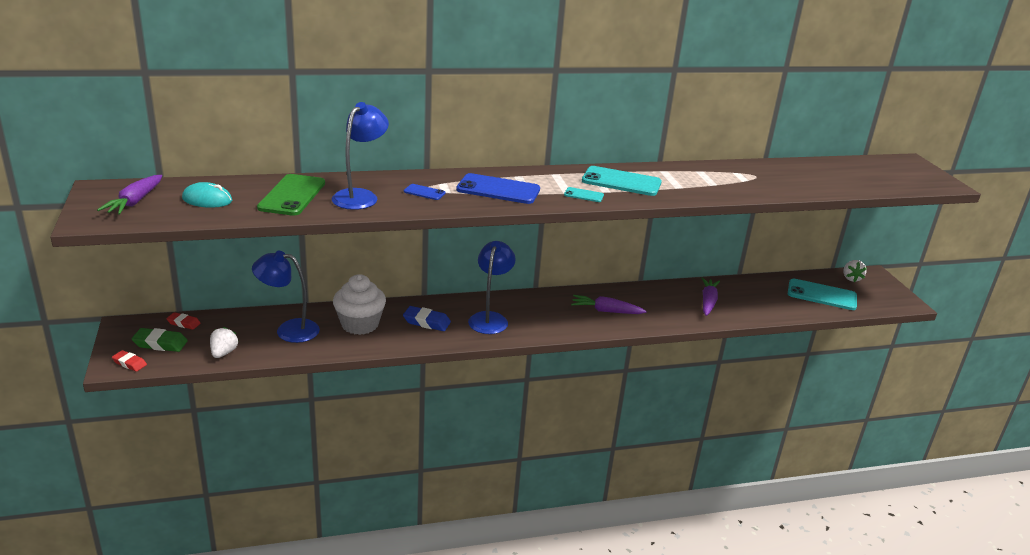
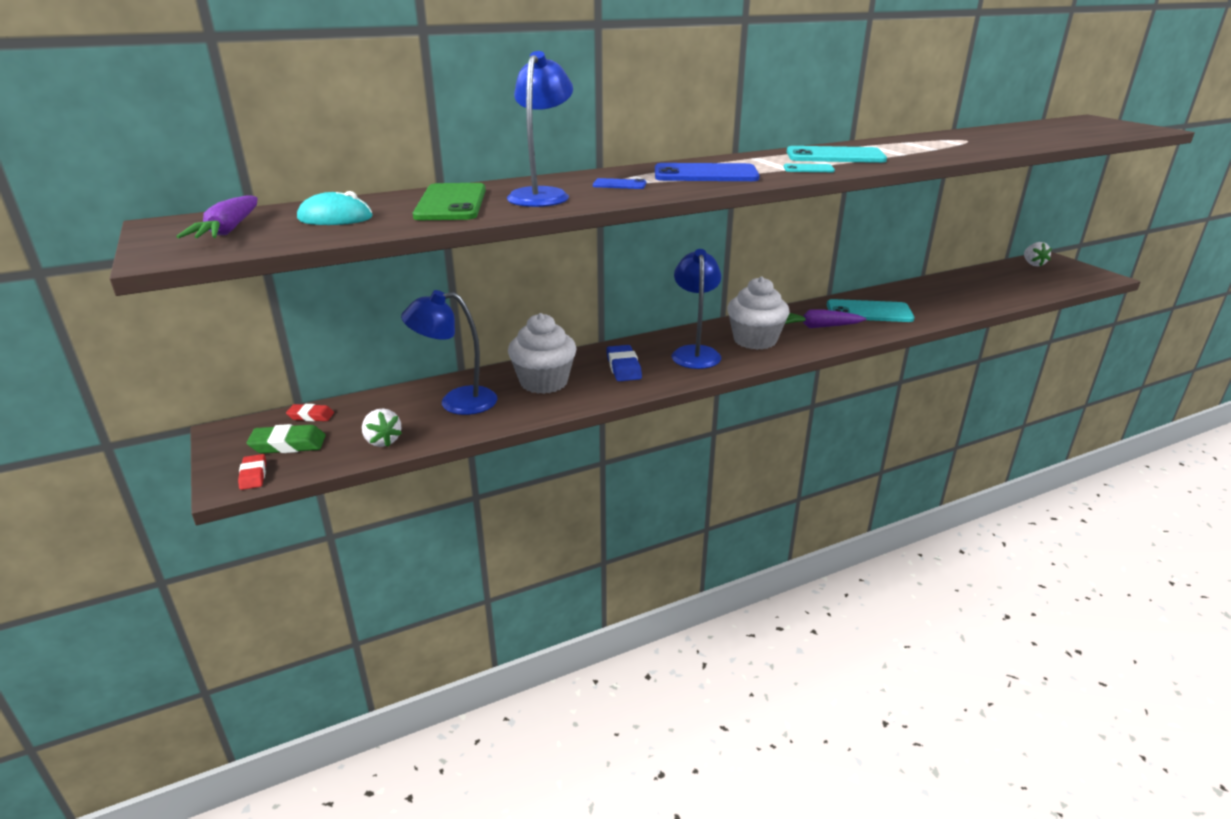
camera: 10 degrees left, 0 degrees up
(129, 363) = (253, 475): red eraser -> red eraser turned 60 degrees clockwise
(223, 353) = (383, 441): white strawberry -> white strawberry turned 150 degrees clockwise
(426, 322) = (623, 367): blue eraser -> blue eraser turned 75 degrees clockwise
(545, 315) = (755, 340): none -> white cupcake
(708, 302) = (915, 303): purple carrot -> none
(821, 295) = (1020, 281): turquoise phone -> turquoise phone (869, 312)

